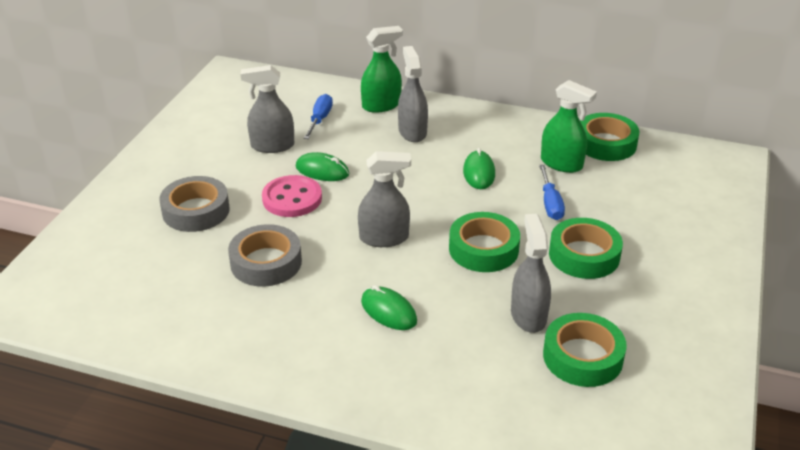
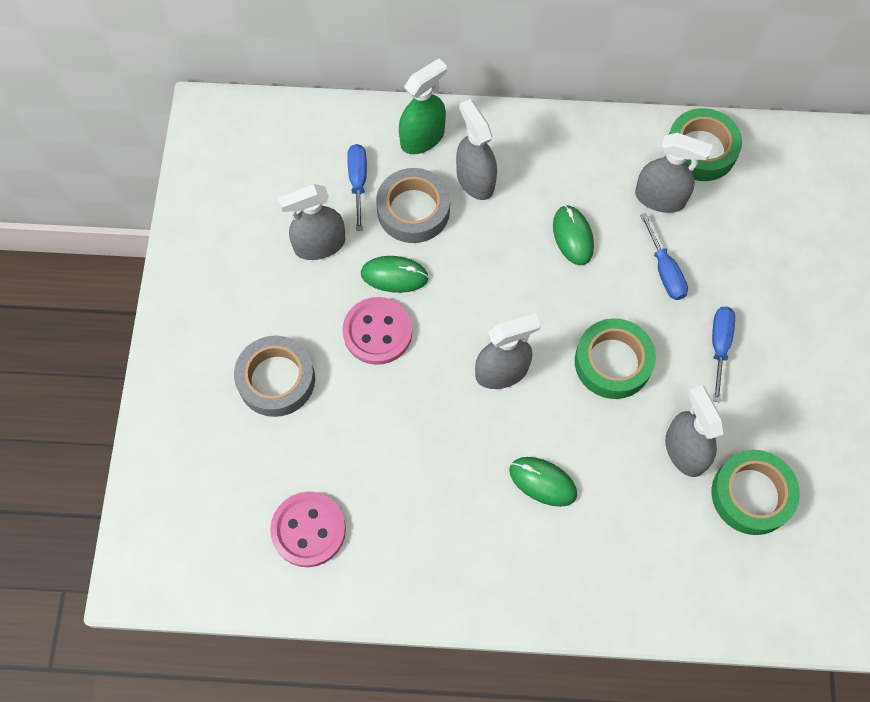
camera: 15 degrees left, 30 degrees up
(169, 303) = (308, 530): none -> pink button
(266, 262) = (388, 442): grey tape -> grey tape (413, 210)
(561, 163) = (660, 198): green spray bottle -> grey spray bottle
(584, 255) = (719, 345): green tape -> blue screwdriver

